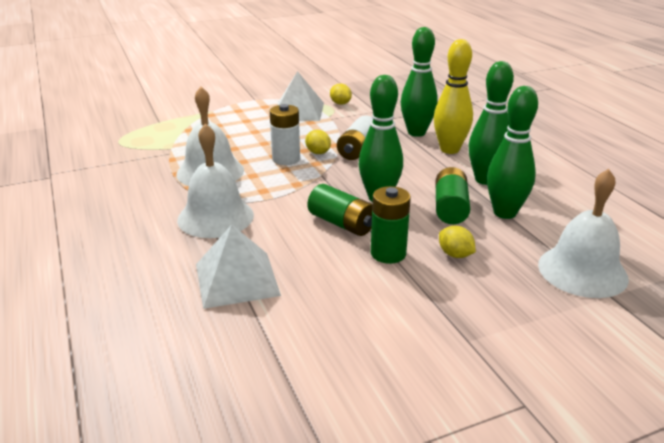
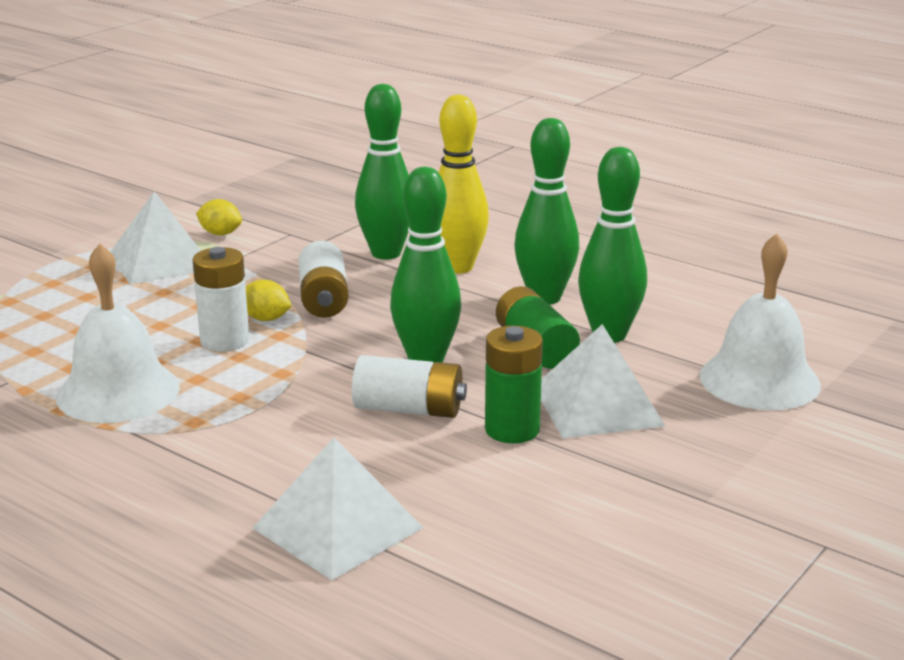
camera: 30 degrees left, 5 degrees down
(215, 217) = (207, 455): white bell -> none
(342, 223) = (409, 409): green battery -> white battery
(455, 255) = (597, 405): yellow lemon -> white pyramid

